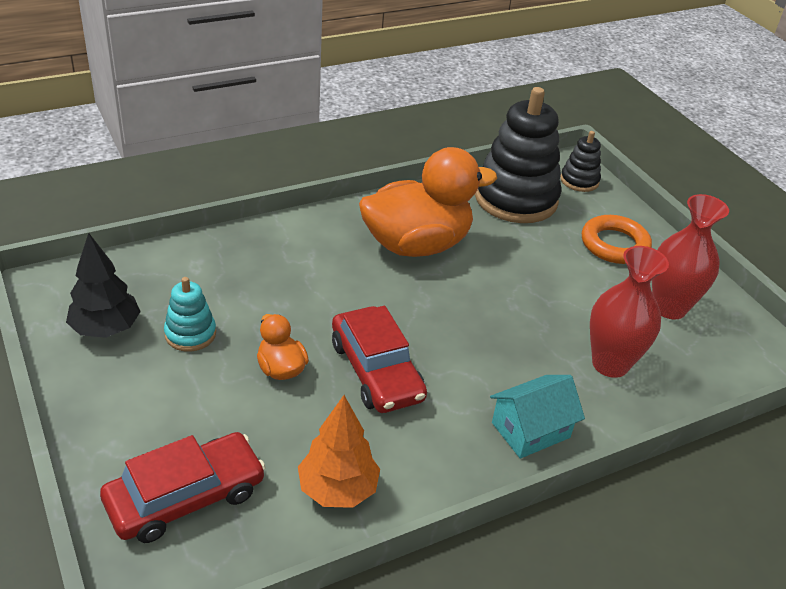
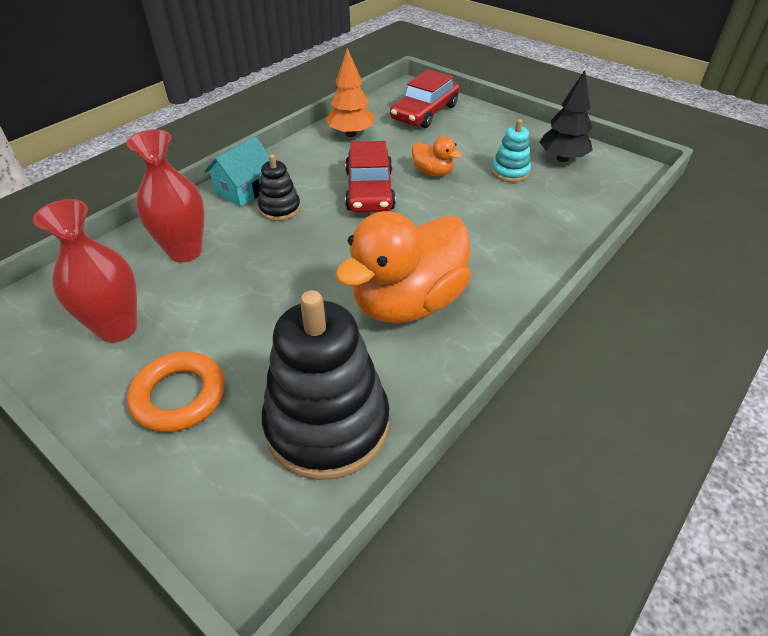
camera: 160 degrees right, 5 degrees up
(376, 370) = (369, 190): red car -> red car turned 135 degrees counterclockwise
(579, 181) = (239, 516): black stacking toy -> black stacking toy (280, 209)

